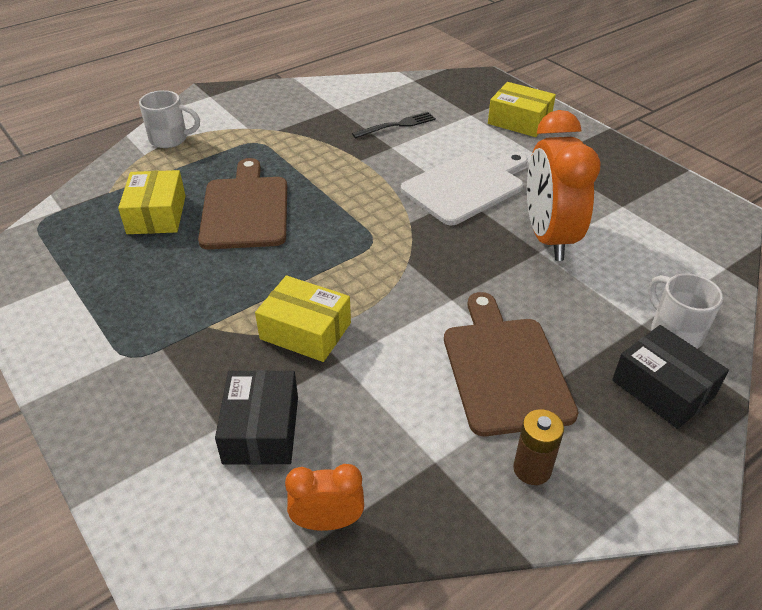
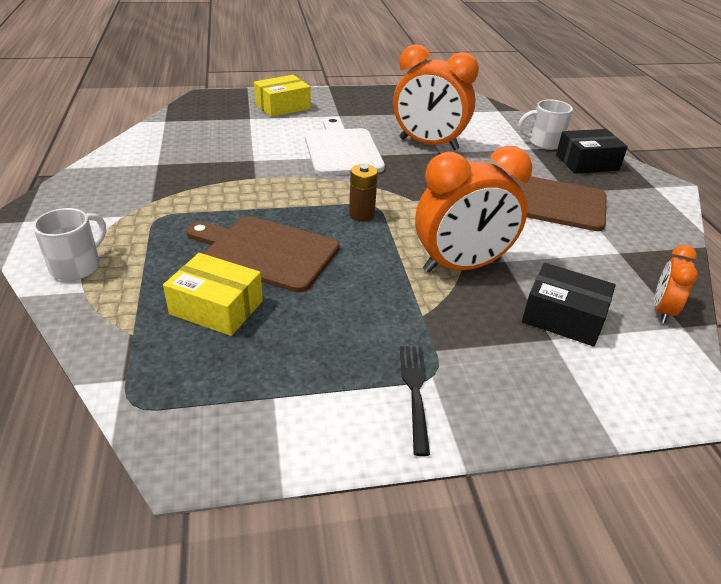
camera: 65 degrees left, 5 degrees down
(305, 331) = (461, 266): yellow box -> orange clock
(397, 125) = (225, 148): black fork -> black fork (415, 391)
(532, 469) = (636, 222): brown battery -> brown battery (361, 215)

